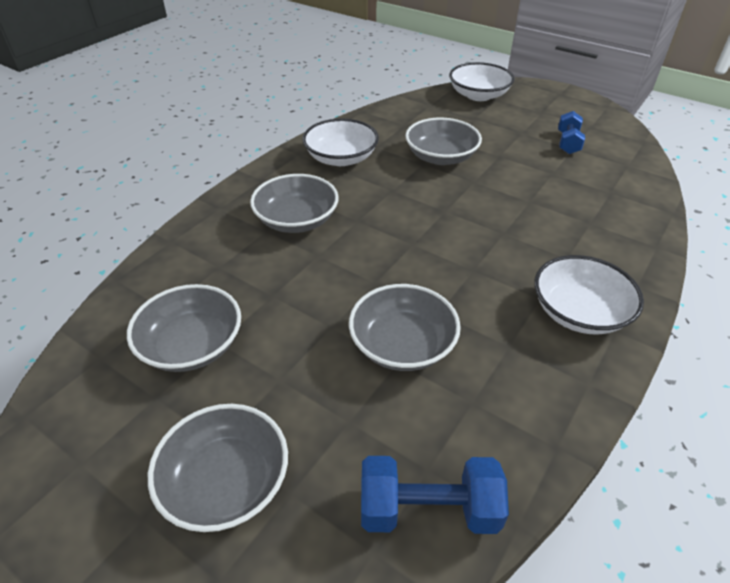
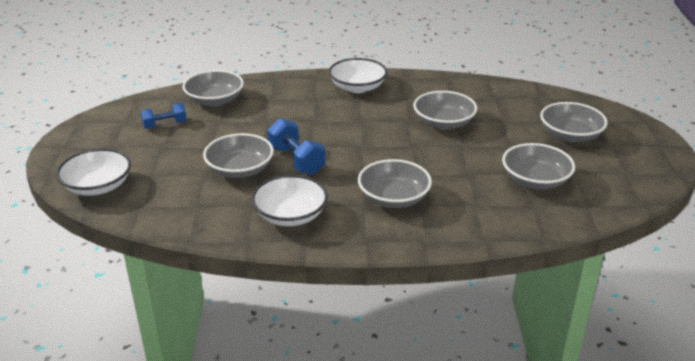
camera: 125 degrees left, 10 degrees down
(428, 510) = (509, 93): blue dumbbell -> blue dumbbell (296, 160)
(609, 184) = (215, 100): none -> grey bowl

